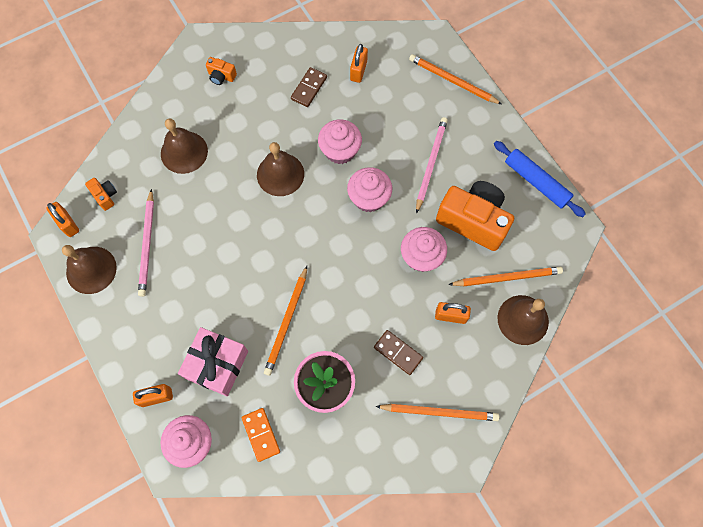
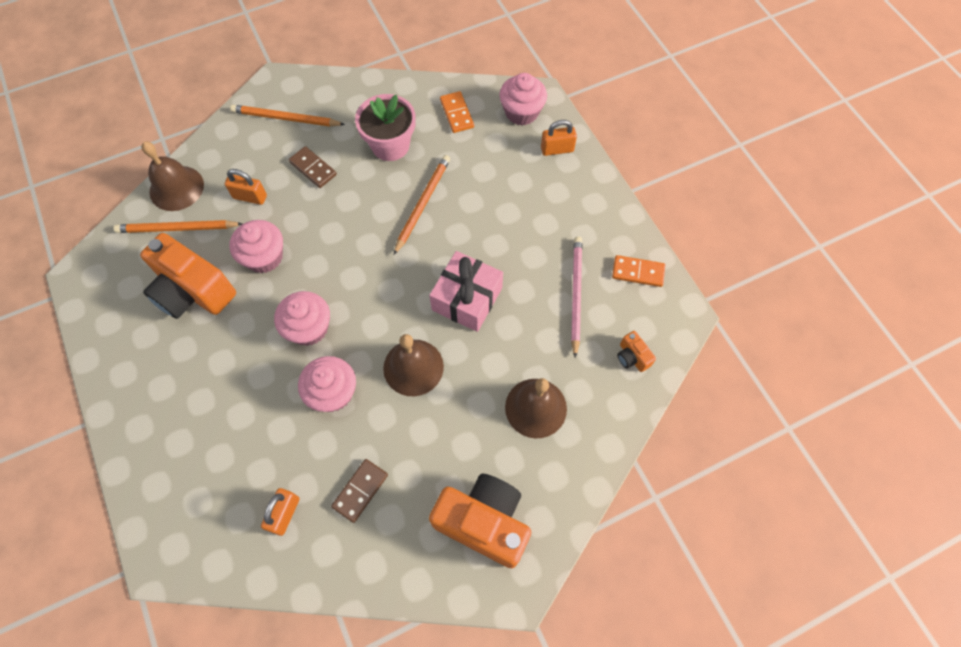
camera: 175 degrees left, 5 degrees down
(67, 224) = (673, 326): orange padlock -> none
(91, 270) = (638, 272): brown bell -> orange domino
(217, 364) = (497, 172): pink gift -> pink gift (467, 299)
(221, 76) = (484, 522): orange camera -> orange camera, size x2.31
(430, 164) = (222, 364): pink pencil -> none
(453, 81) = (156, 484): orange pencil -> none
(536, 182) = (101, 331): blue rolling pin -> none

